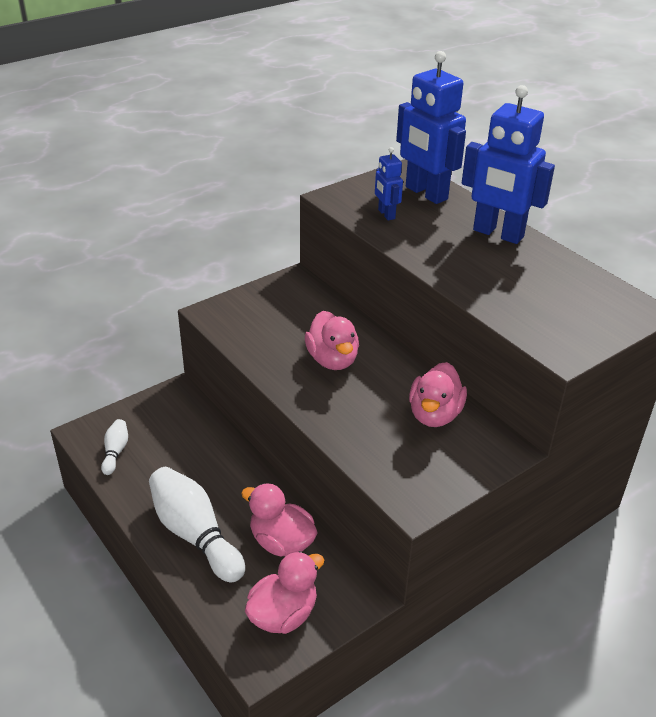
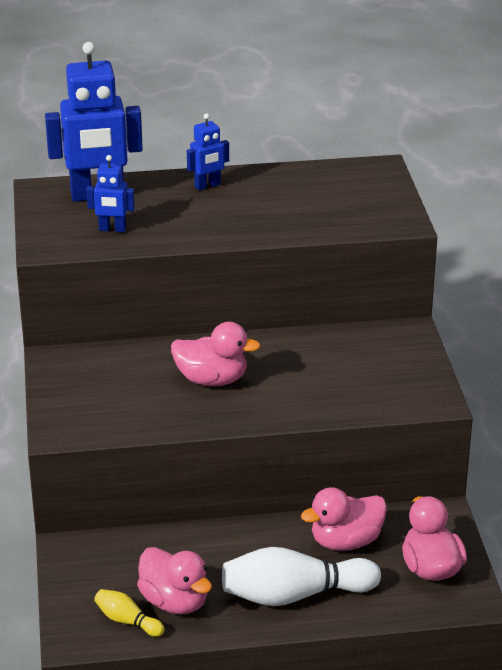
camera: 60 degrees left, 5 degrees down
(115, 452) = (127, 621): white bowling pin -> yellow bowling pin
(434, 415) = (338, 351): pink duck -> pink duck (175, 602)
(498, 234) = (207, 186): blue robot -> blue robot, size x0.49

